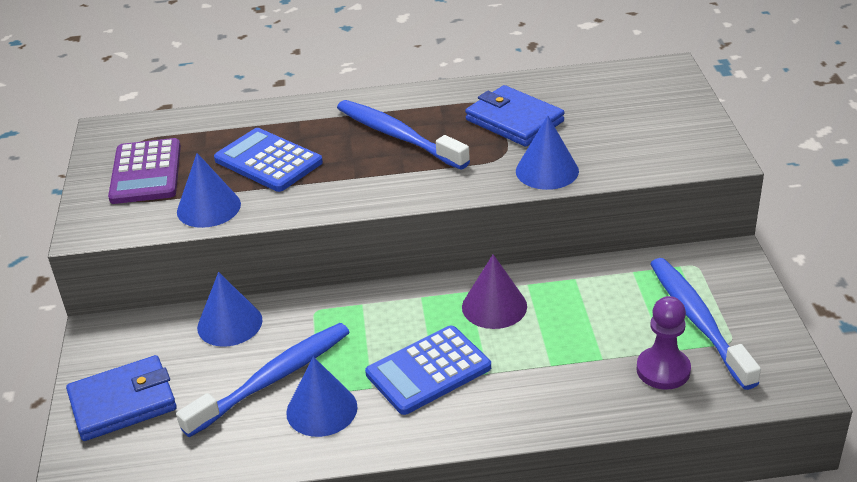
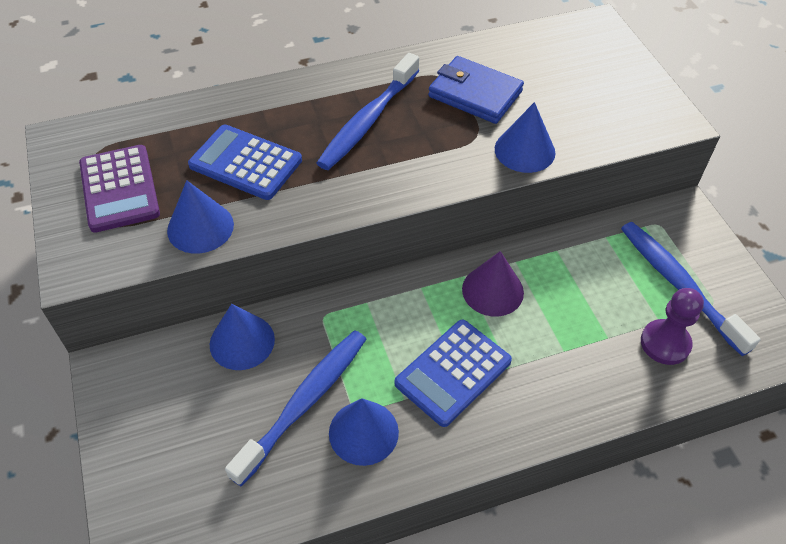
camera: 15 degrees left, 15 degrees up
(123, 402) = (158, 452): blue wallet -> none
(398, 136) = (367, 121): blue toothbrush -> blue toothbrush turned 90 degrees counterclockwise

